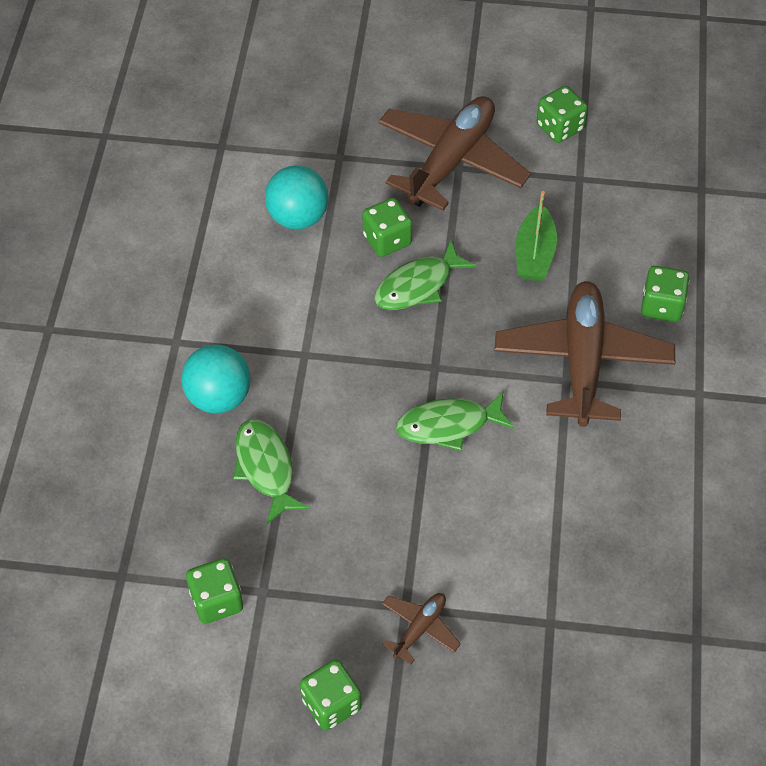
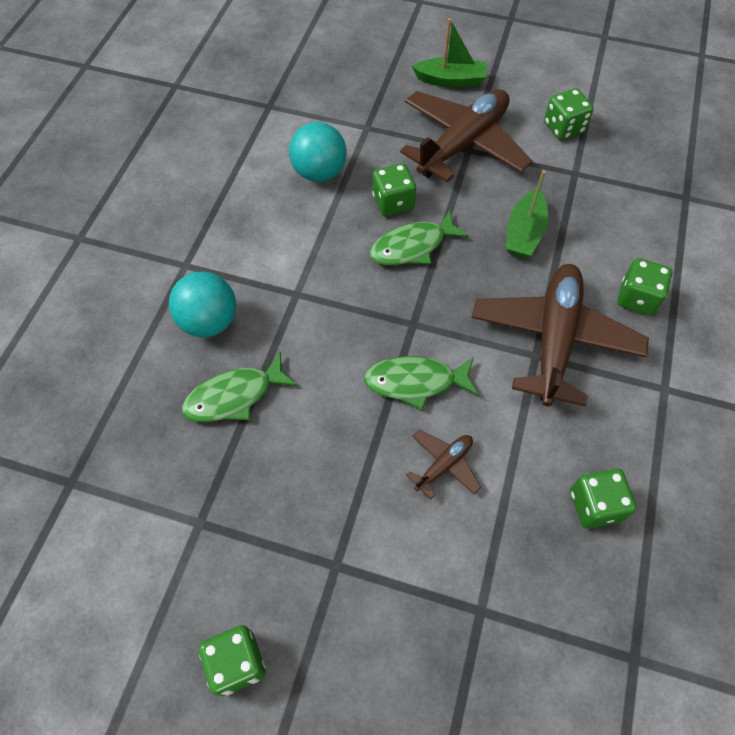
camera: 10 degrees right, 5 degrees up
(217, 601) = (153, 525): green dice -> green dice (595, 505)
(266, 468) = (234, 396): green fish -> green fish turned 105 degrees counterclockwise
(419, 629) = (345, 593): brown plane -> brown plane (443, 465)
(423, 87) = (450, 80): none -> green boat

